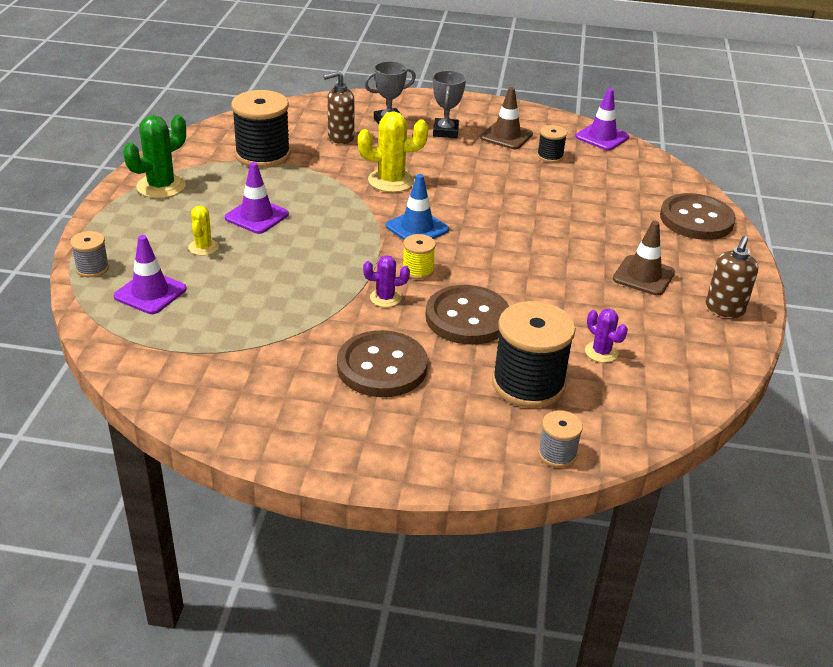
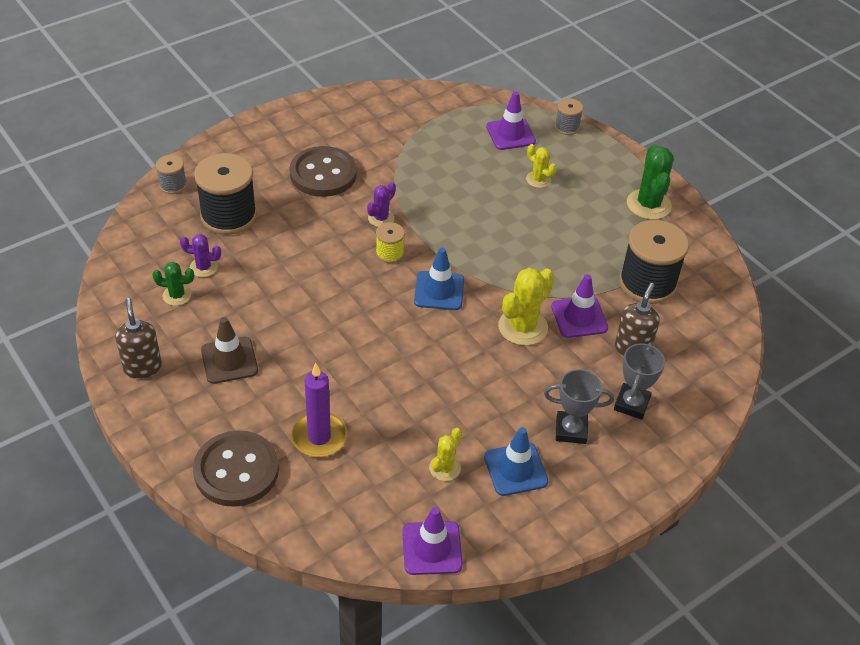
camera: 135 degrees right, 10 degrees up
(256, 216) = (551, 224): purple traffic cone -> purple traffic cone (579, 317)
(445, 132) = (571, 430): grey trophy -> grey trophy turned 45 degrees counterclockwise
(467, 318) = (314, 237): brown button -> none
(506, 136) = (515, 469): brown traffic cone -> blue traffic cone
(550, 156) = (444, 468): black spool -> yellow cactus
(618, 206) = (319, 437): none -> purple candle
(649, 344) = (177, 295): none -> green cactus

